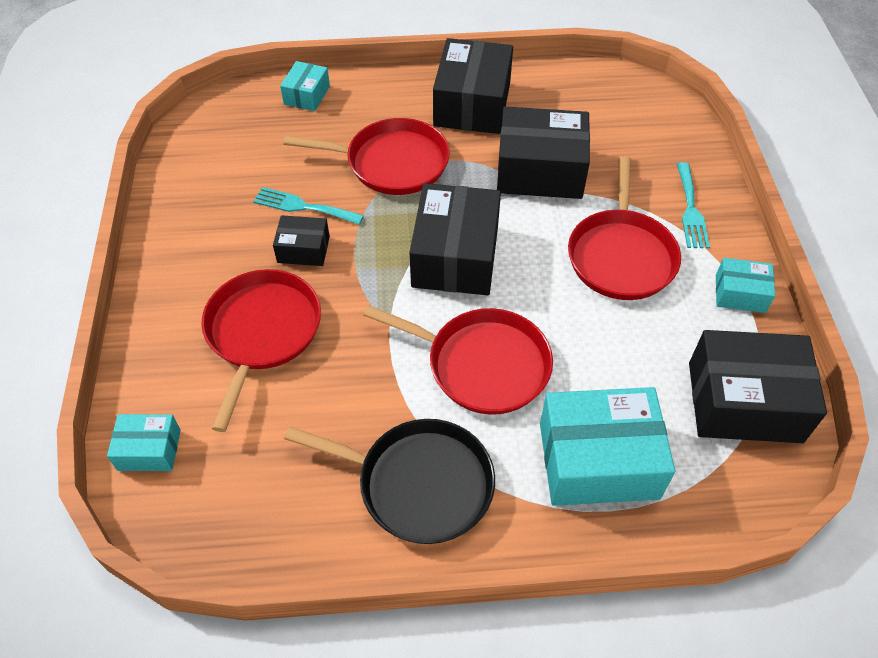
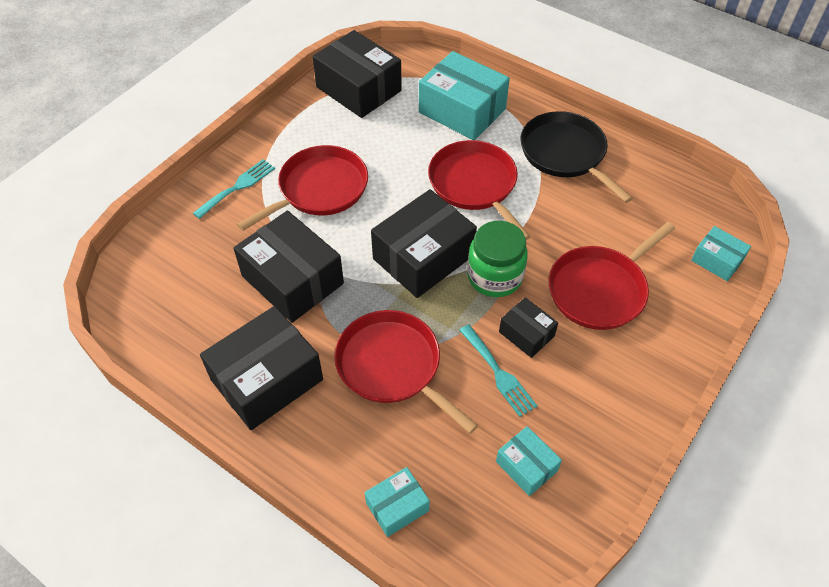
camera: 140 degrees left, 0 degrees up
(373, 280) = (494, 276): none -> green jar
(740, 293) = (285, 129): turquoise box -> turquoise box (526, 466)

